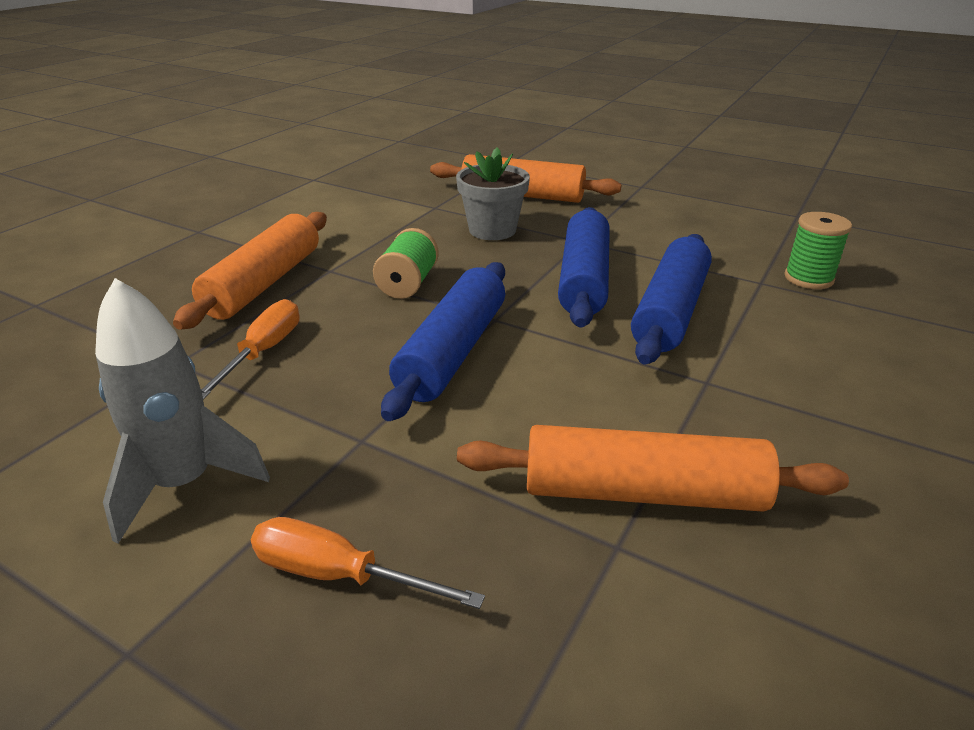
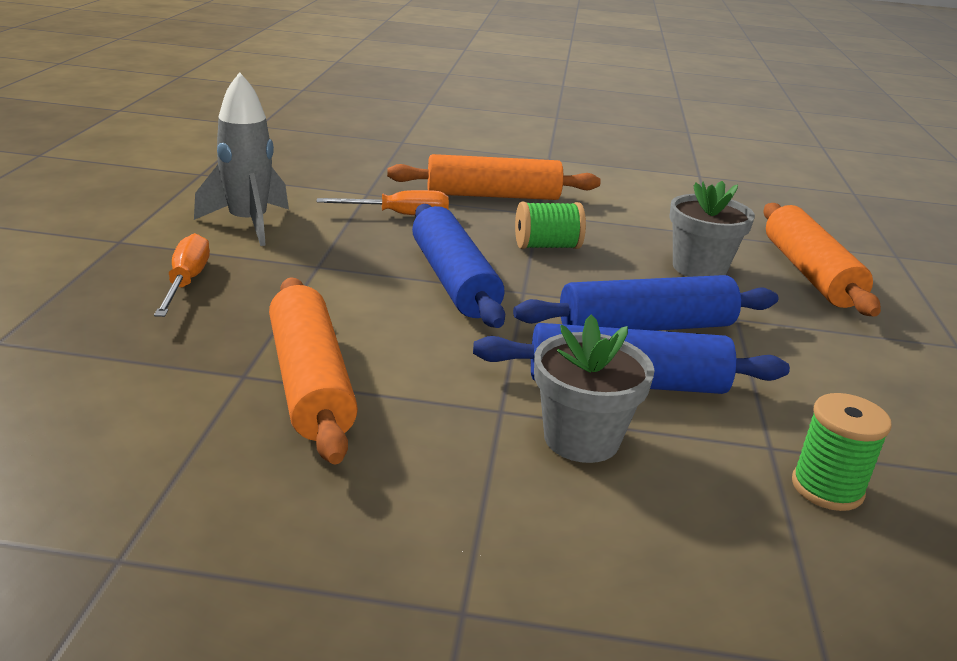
camera: 65 degrees right, 5 degrees down
(452, 351) = (454, 280): blue rolling pin -> blue rolling pin turned 75 degrees clockwise
(752, 353) = (581, 439): none -> grey flower pot

